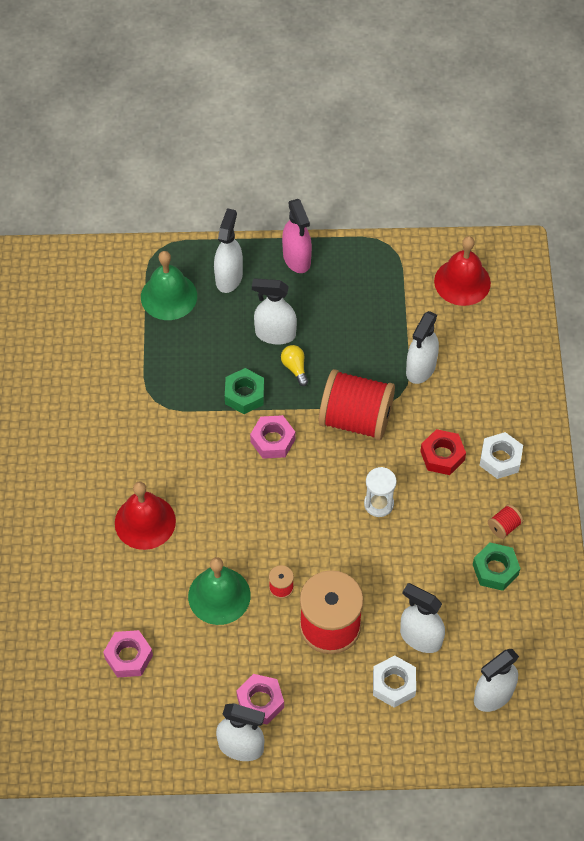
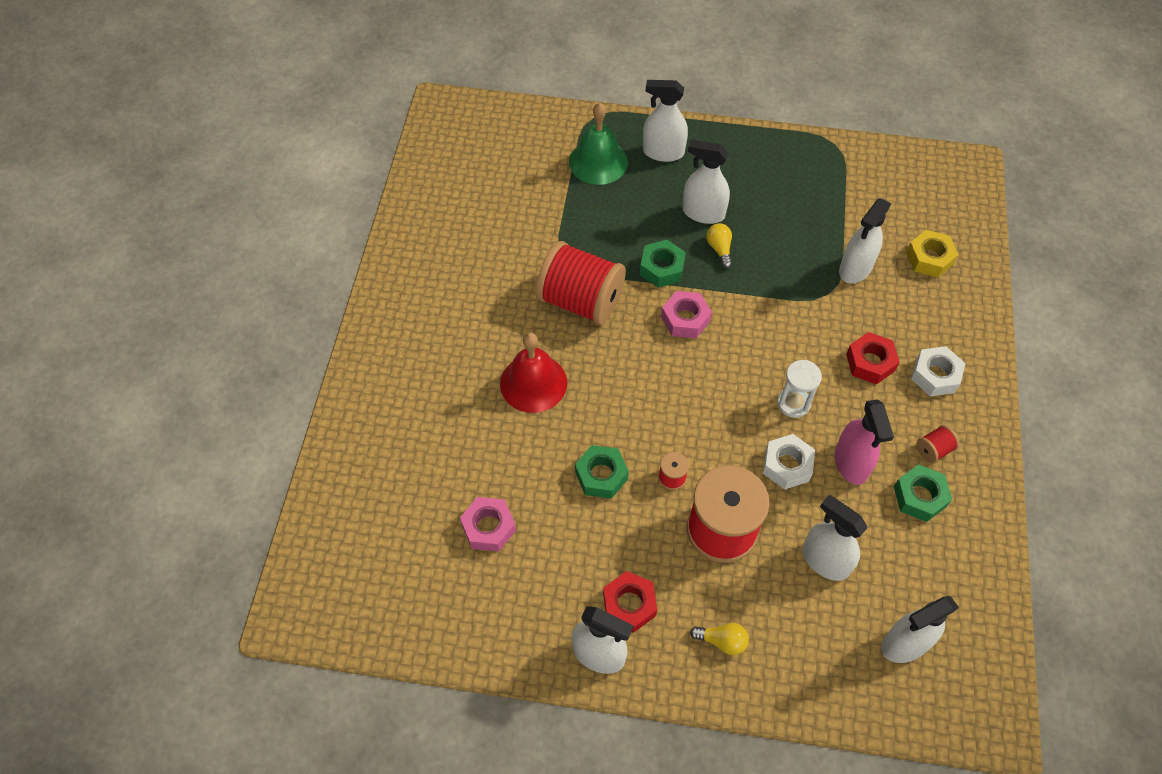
camera: 10 degrees right, 0 degrees up
(219, 595) = (601, 475): green bell -> green nut
(229, 277) = (663, 152): white spray bottle -> white spray bottle turned 105 degrees counterclockwise
(260, 702) = (629, 605): pink nut -> red nut
(297, 258) = (736, 144): pink spray bottle -> pink spray bottle (851, 463)
(342, 718) = (722, 641): none -> yellow light bulb
(355, 419) = (778, 310): red spool -> red spool (580, 301)
(393, 684) = (787, 610): white nut -> white nut (787, 465)
(462, 282) = (908, 189): red bell -> none
(486, 348) = (929, 258): none -> yellow nut

